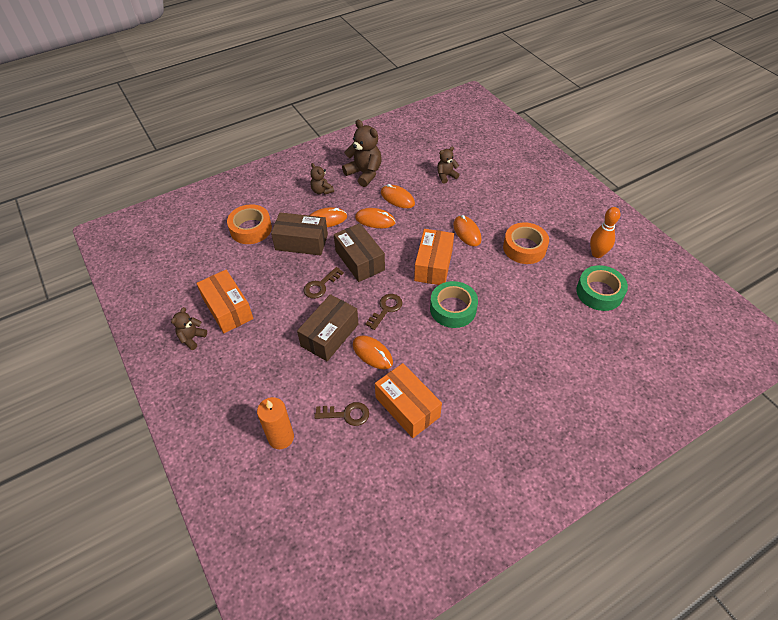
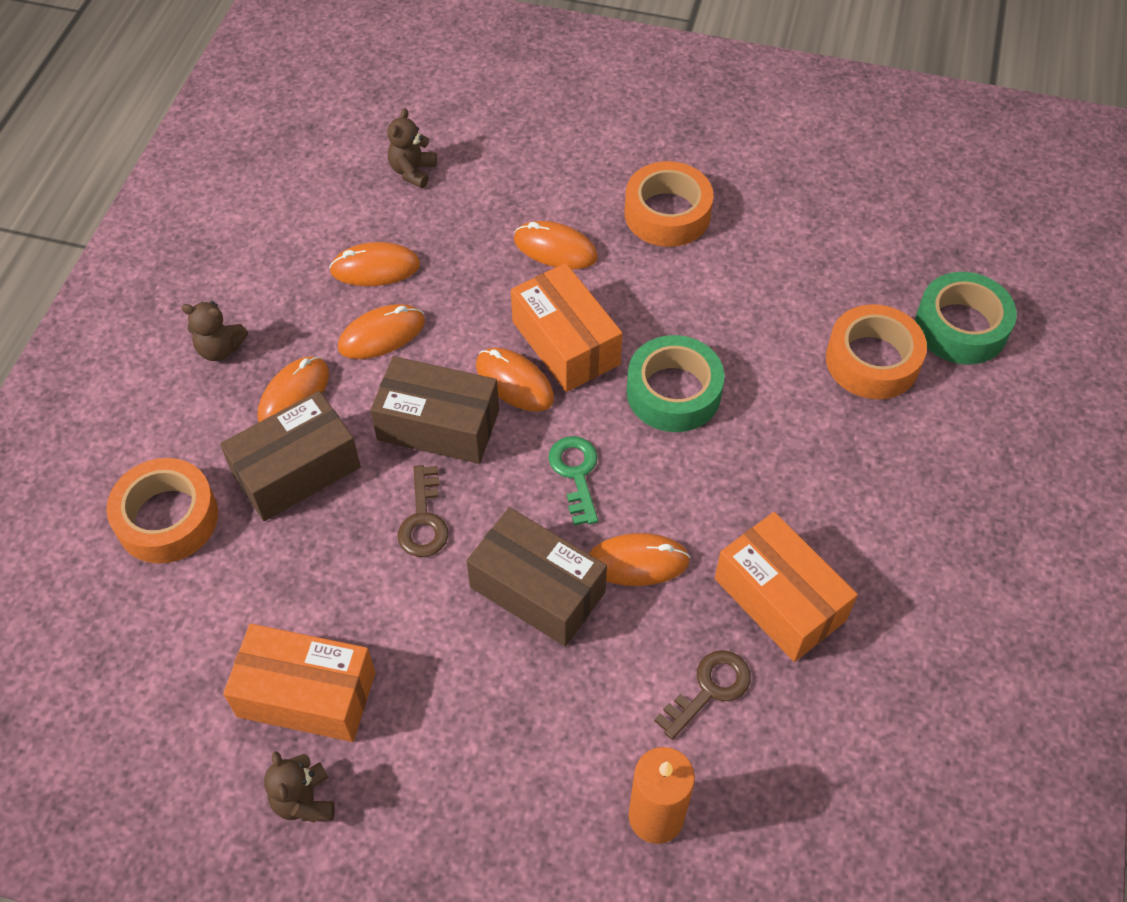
camera: 45 degrees left, 5 degrees up
(330, 335) = (537, 589): brown box -> brown box turned 45 degrees counterclockwise
(364, 173) = (262, 262): brown teddy bear -> none
(386, 309) = (575, 473): brown key -> green key
(400, 265) = (514, 382): none -> orange mouse
(407, 407) = (779, 599): orange box -> orange box turned 45 degrees clockwise
(547, 355) = (872, 361): none -> orange tape
(597, 254) = (774, 151): orange bowling pin -> none
(599, 292) = (838, 210): green tape -> green tape (961, 327)

